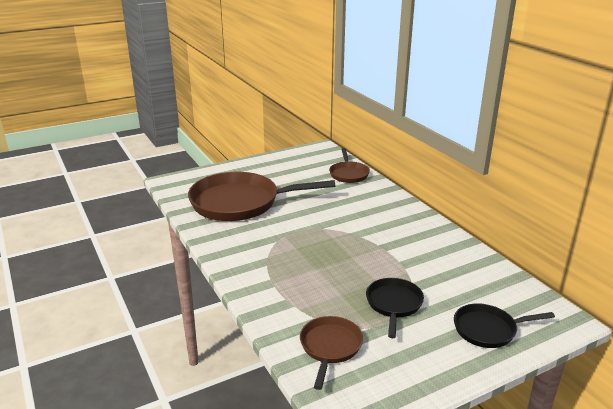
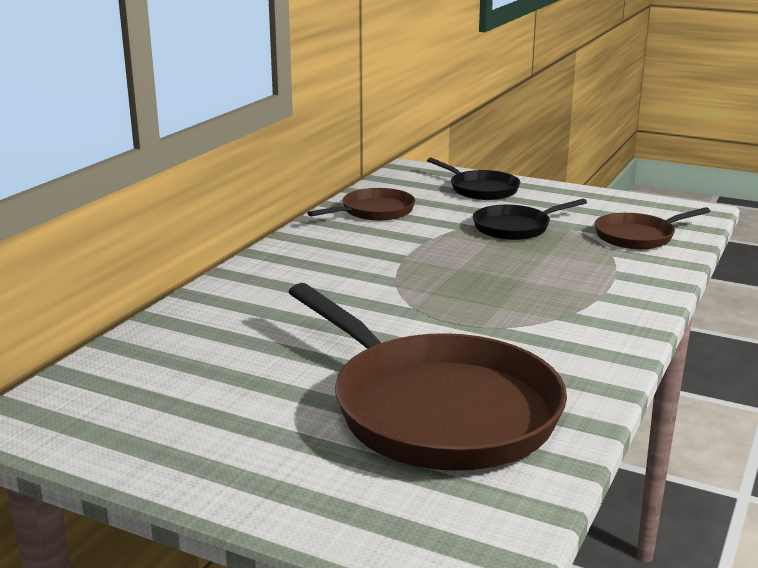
camera: 125 degrees left, 5 degrees down
(348, 174) = (162, 345): brown pan -> brown pan (374, 211)

